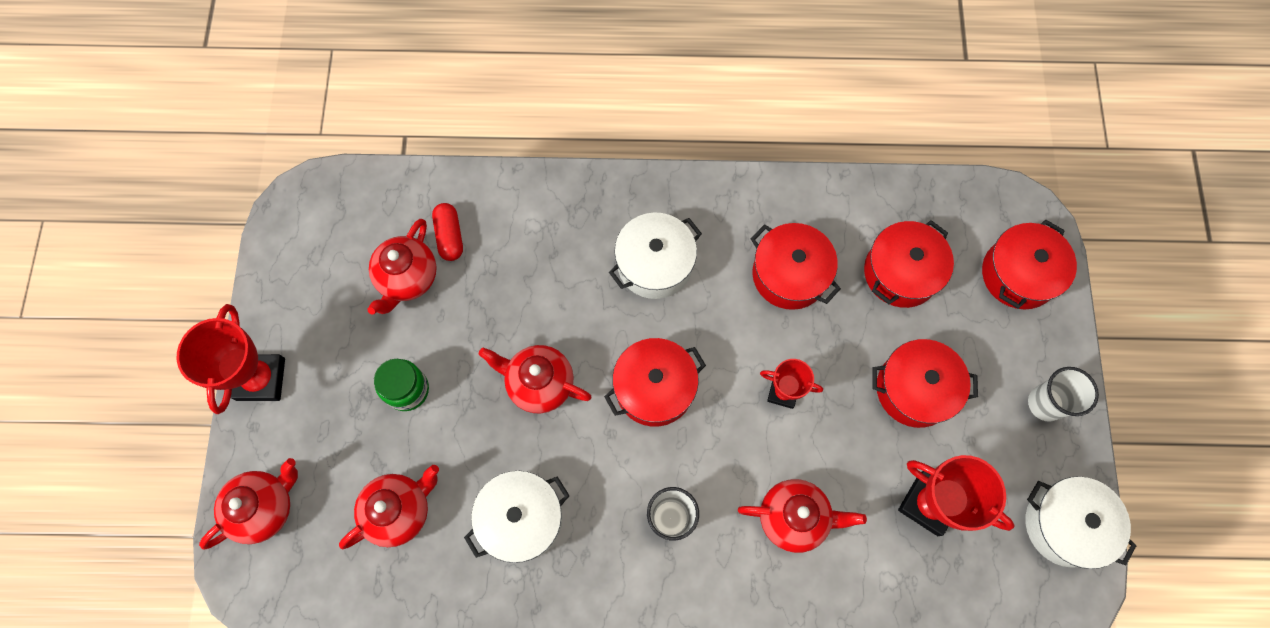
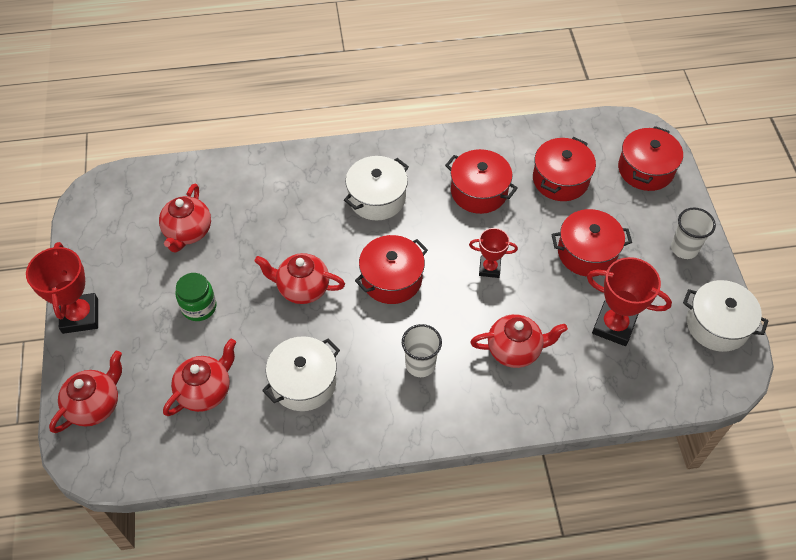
camera: 10 degrees left, 15 degrees down
(450, 236) = (216, 200): red capsule -> none

